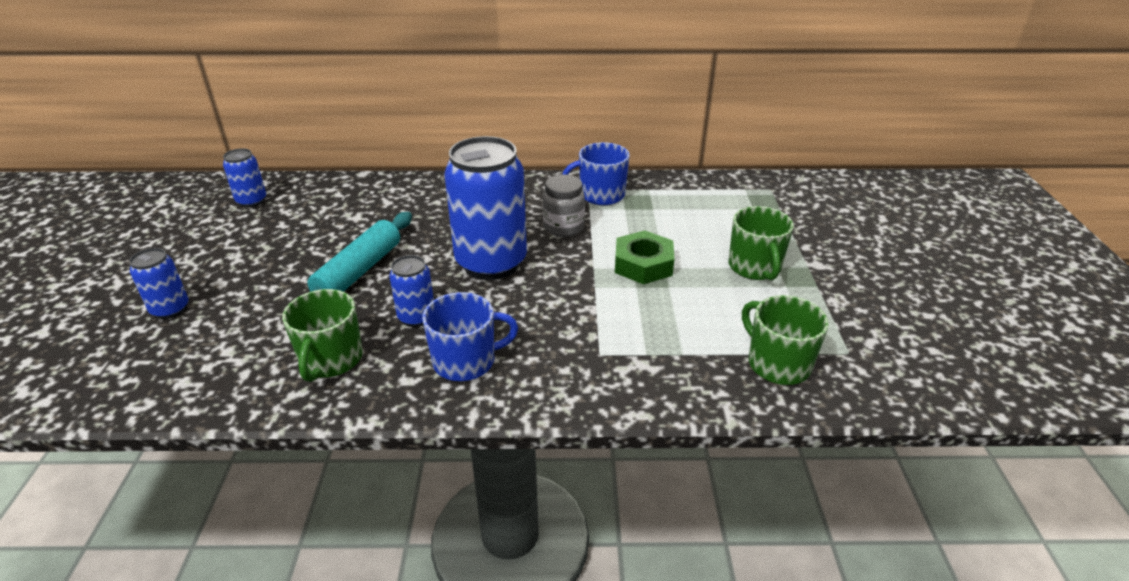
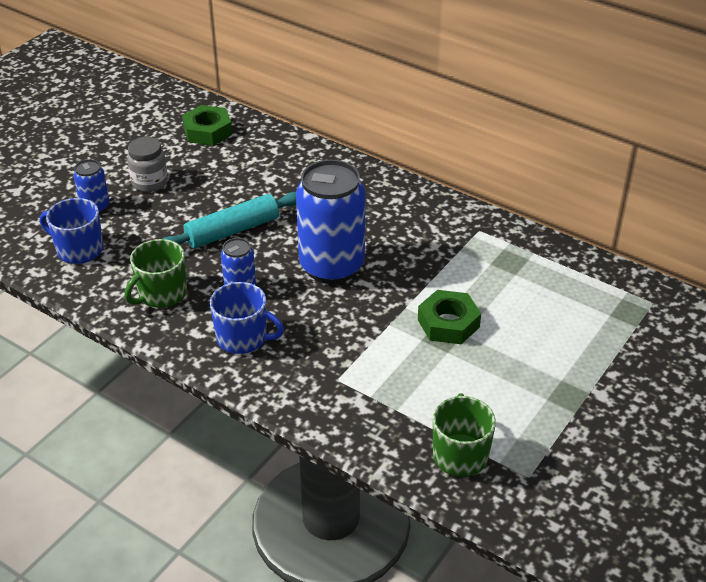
camera: 35 degrees right, 5 degrees up
(251, 201) = (208, 131): blue can -> green nut
(563, 227) = (419, 259): grey jar -> grey jar (150, 182)
(601, 195) = (484, 240): blue mug -> blue mug (78, 249)
(754, 267) = (540, 370): green mug -> none

